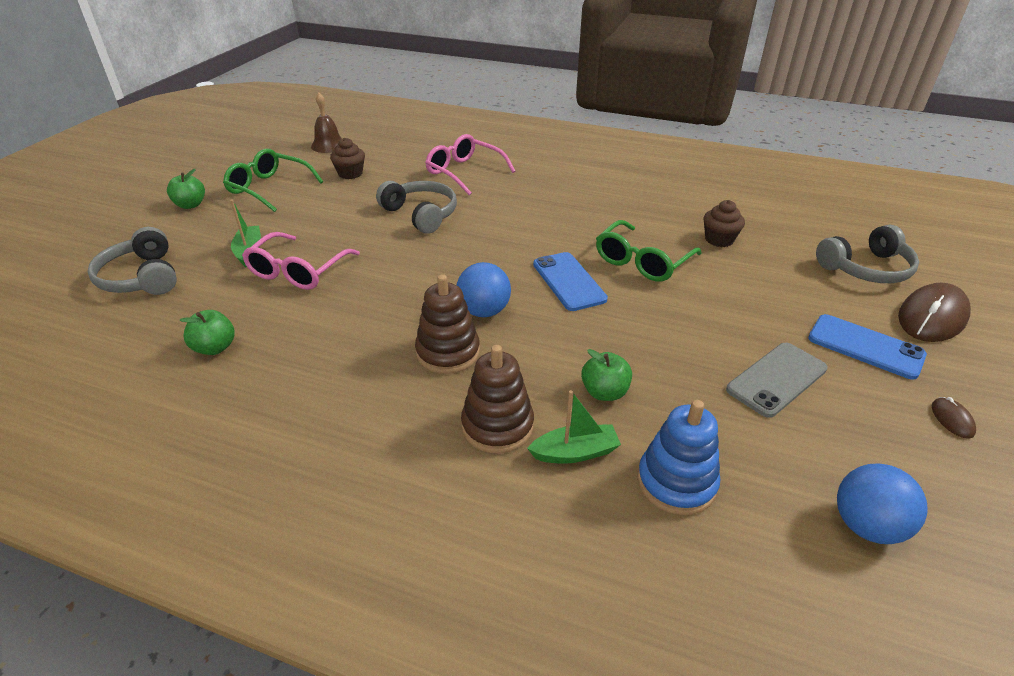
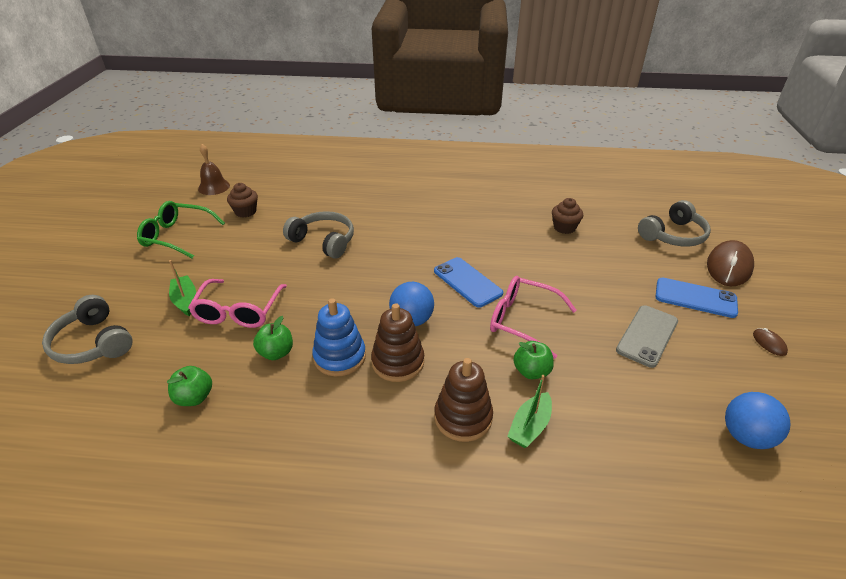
camera: 15 degrees left, 0 degrees up
(190, 205) = (108, 263): green apple -> green apple (276, 353)
(464, 172) = (344, 197): pink glasses -> pink glasses (523, 321)
(575, 452) = (530, 426): green boat -> green boat turned 150 degrees clockwise
(642, 261) = (516, 255): green glasses -> none
(676, 482) = (611, 434): blue stacking toy -> blue stacking toy (340, 357)

